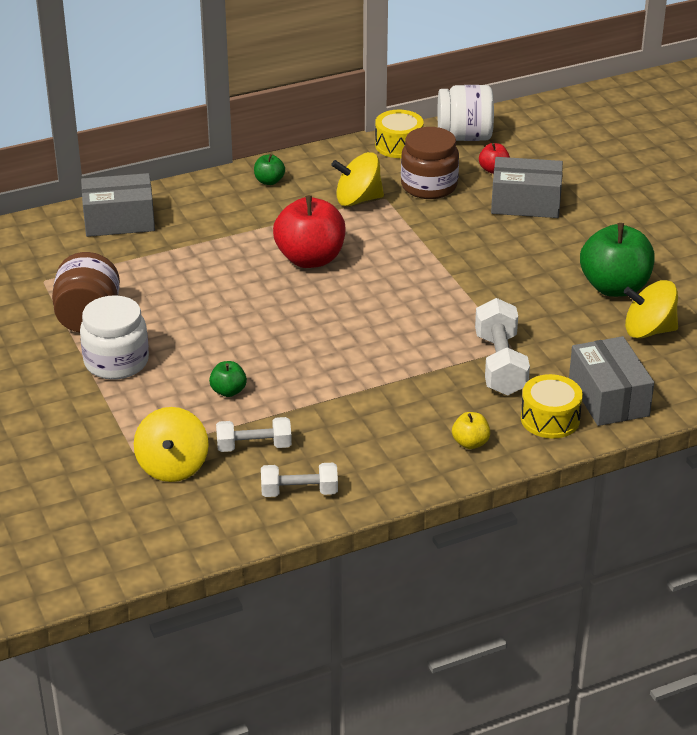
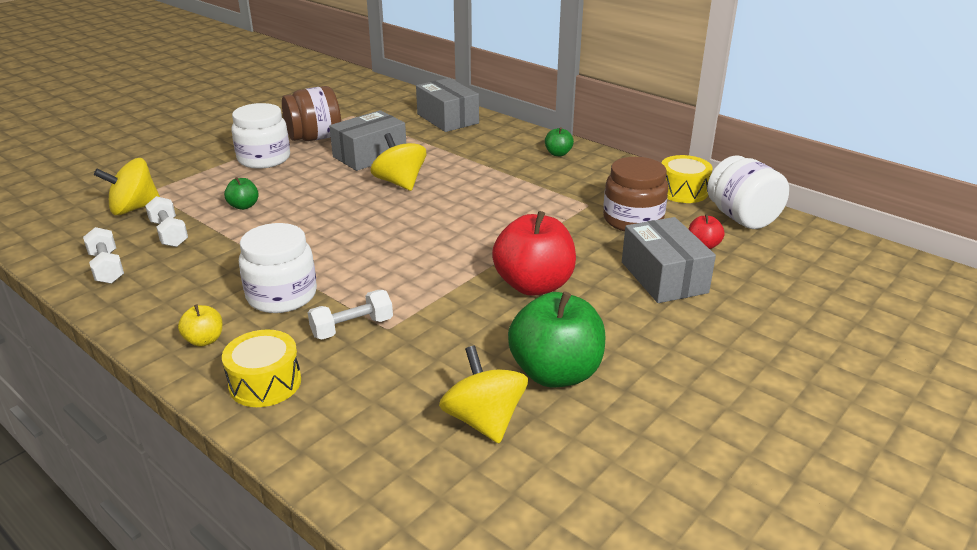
camera: 65 degrees right, 5 degrees down
(310, 259) = (459, 195): red apple -> red apple (534, 285)
(358, 199) = (572, 193): yellow spinning top -> yellow spinning top (400, 183)
(426, 392) = (282, 295): none -> white jar
(500, 364) = (352, 327): white dumbbell -> white dumbbell, size x0.65
(608, 397) = (325, 418): grey box -> grey box (370, 155)

